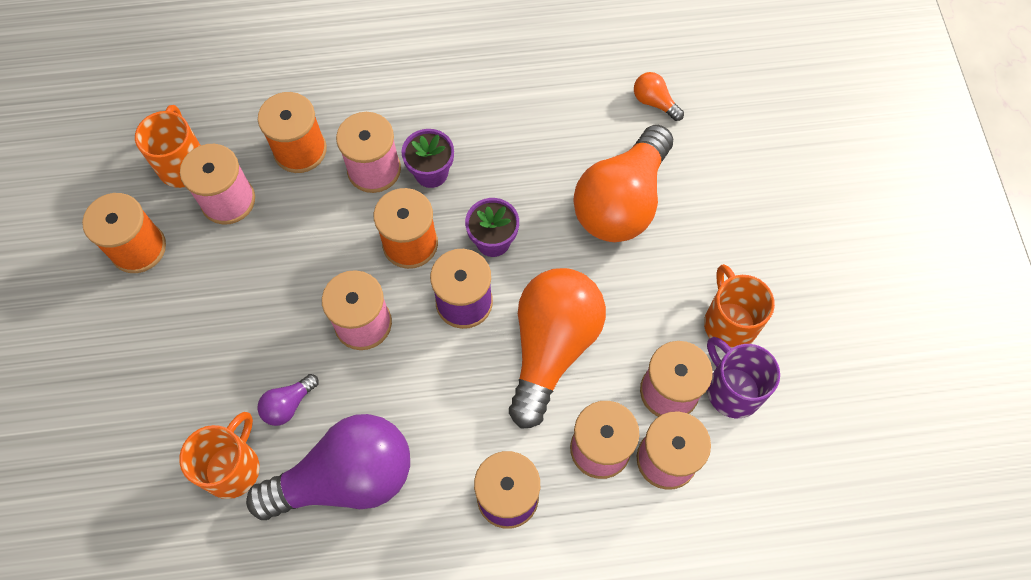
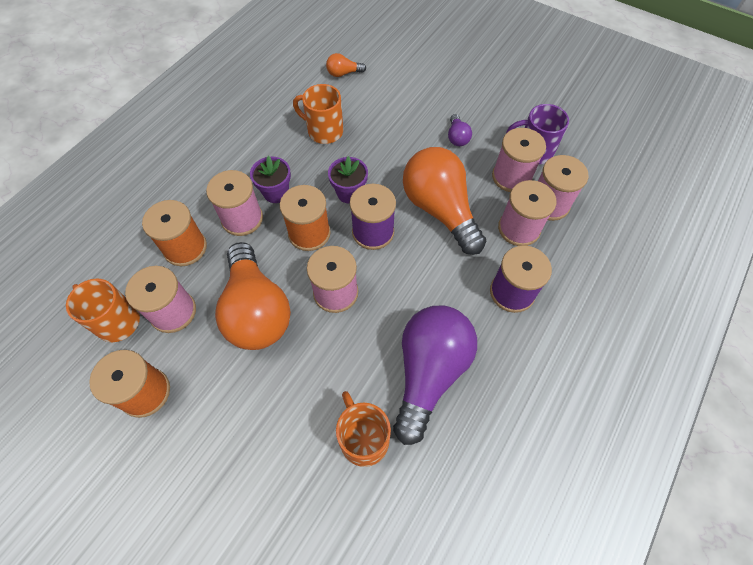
camera: 50 degrees left, 5 degrees down
(288, 404) = (350, 373): purple light bulb -> purple light bulb (457, 137)
(622, 201) = (385, 123): orange light bulb -> orange light bulb (256, 310)
(729, 322) = (495, 128): orange mug -> orange mug (324, 131)

